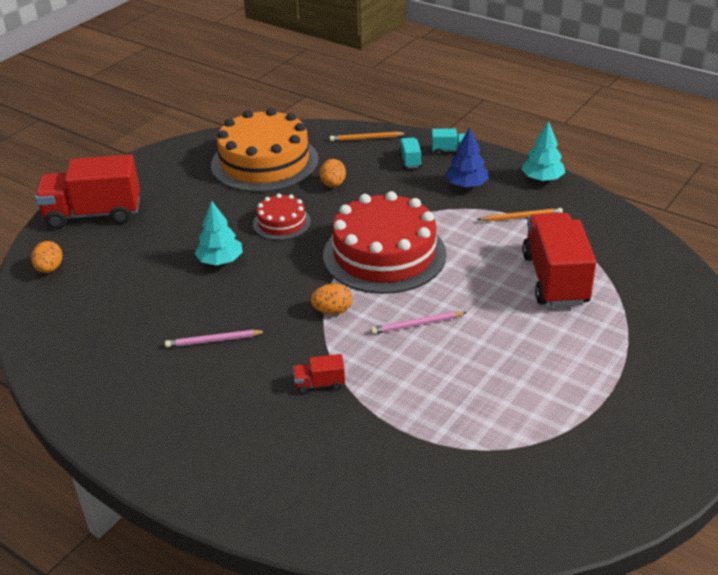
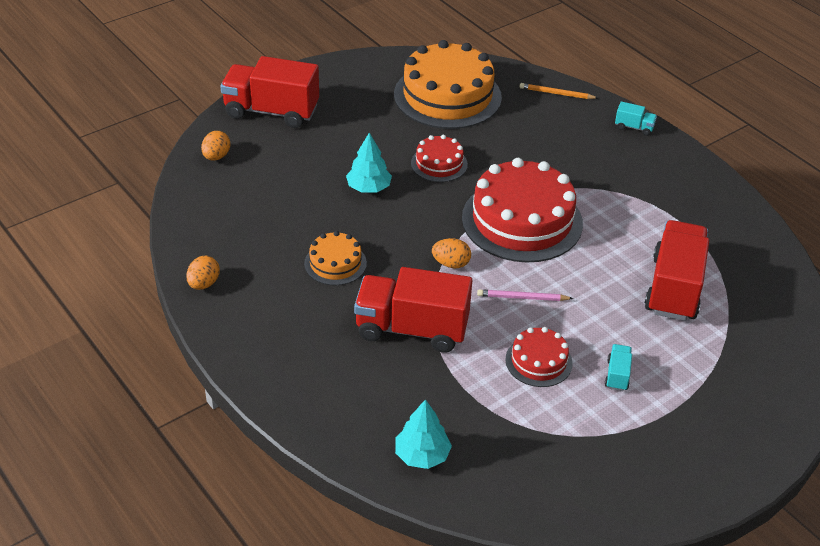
camera: 15 degrees right, 5 degrees up
(214, 340) = (335, 263): pink pencil -> orange cake
(319, 384) = (412, 329): red truck -> red truck, size x2.36
(333, 184) = (503, 136): orange egg -> orange egg (203, 284)
(410, 161) = (589, 129): turquoise truck -> turquoise truck (617, 375)
(461, 381) = (538, 361): none -> red cake
(466, 185) = (633, 169): blue tree -> none
(521, 217) = (671, 216): orange pencil -> none
(542, 179) = (713, 181): turquoise tree -> turquoise tree (422, 455)

